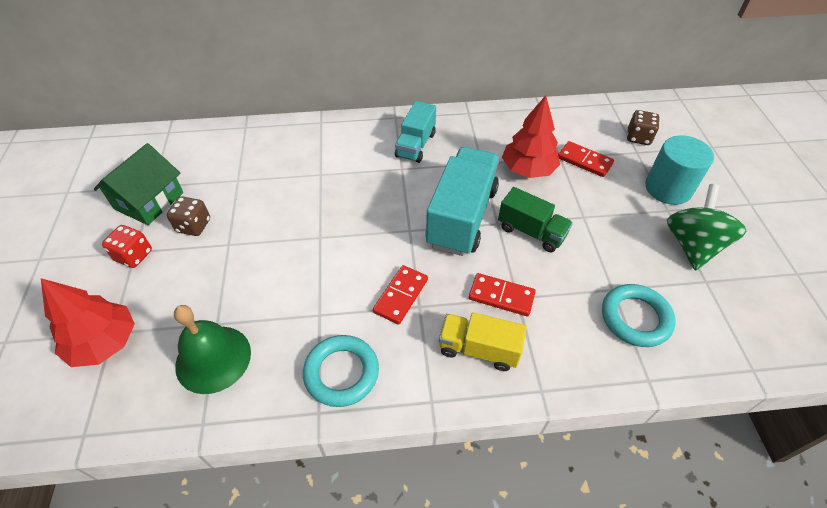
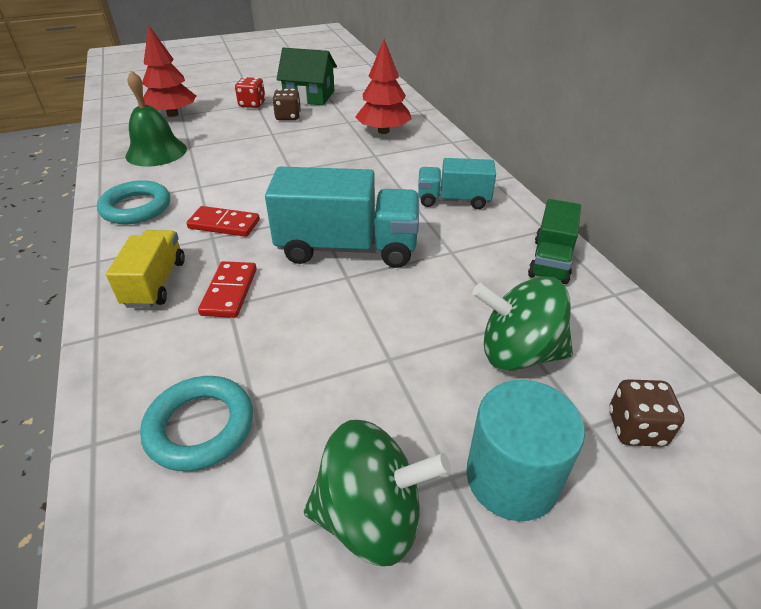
camera: 75 degrees right, 10 degrees down
(528, 169) = (462, 293): red tree -> red tree (383, 131)
(531, 232) = (341, 307): green truck -> green truck (550, 260)
(584, 161) = (518, 353): red domino -> green spinning top

